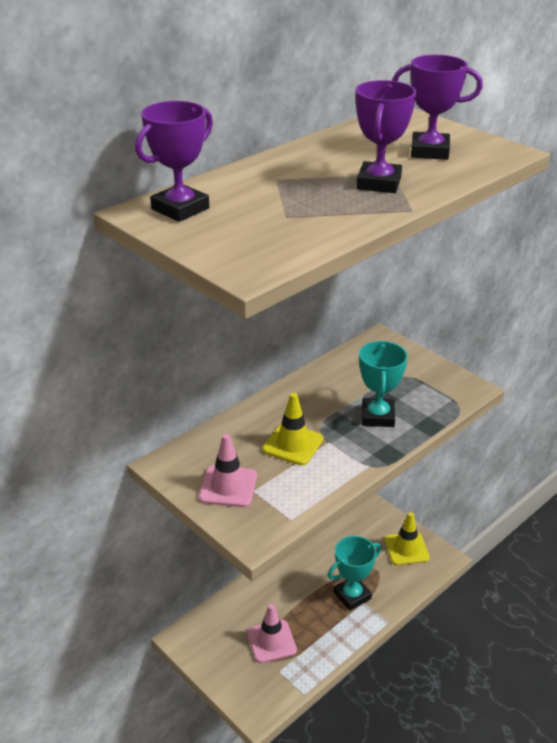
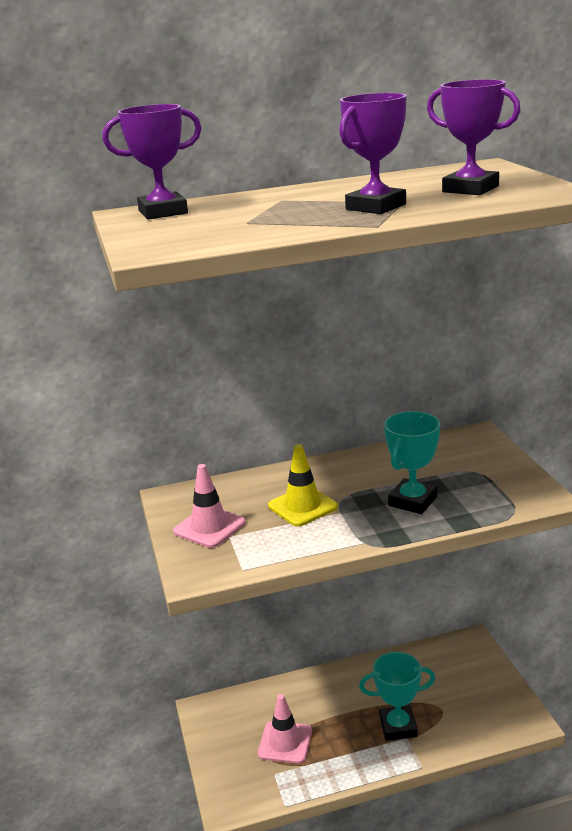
camera: 30 degrees right, 10 degrees down
(406, 549) = (490, 699): yellow traffic cone -> none

